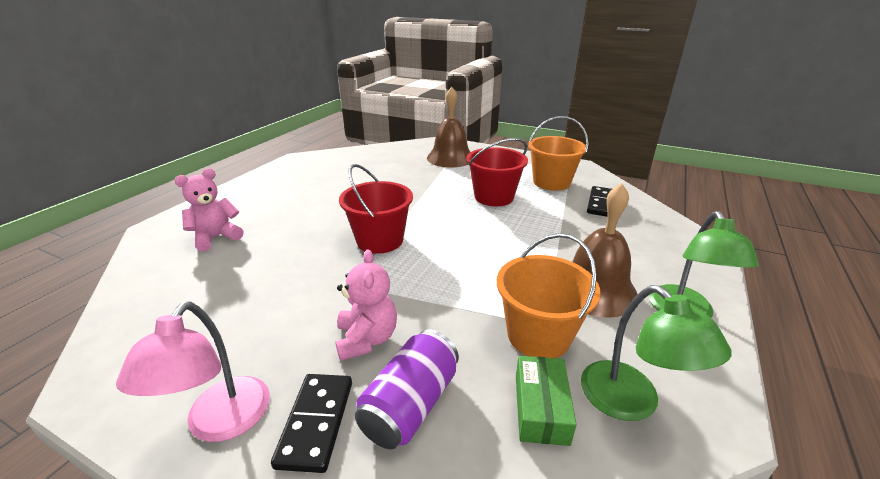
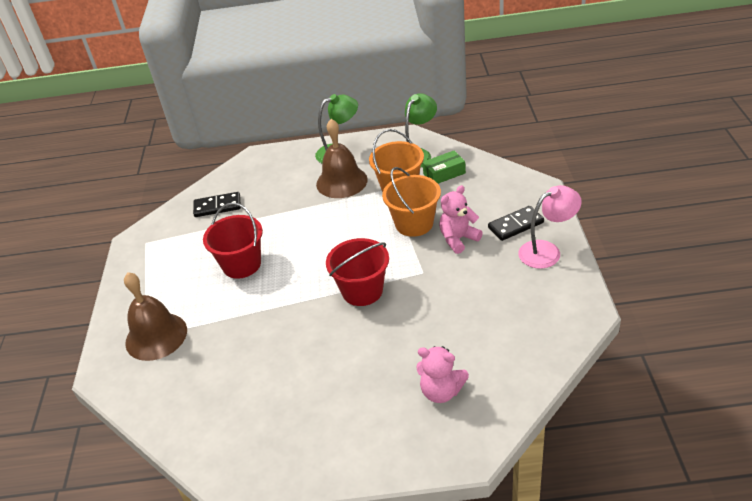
camera: 115 degrees left, 10 degrees up
(410, 404) = (479, 205): purple can -> none
(551, 182) = (187, 243): orange bucket -> orange bucket (414, 224)

